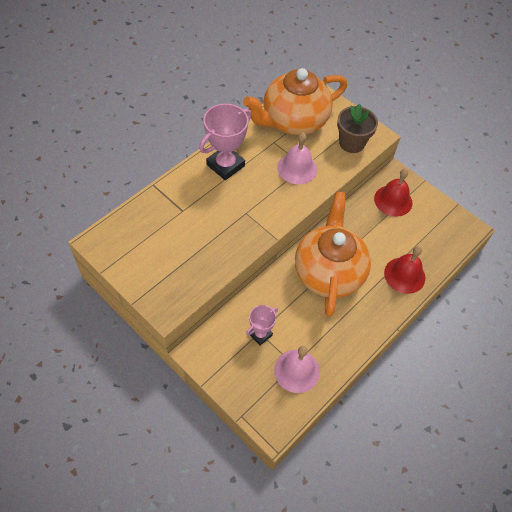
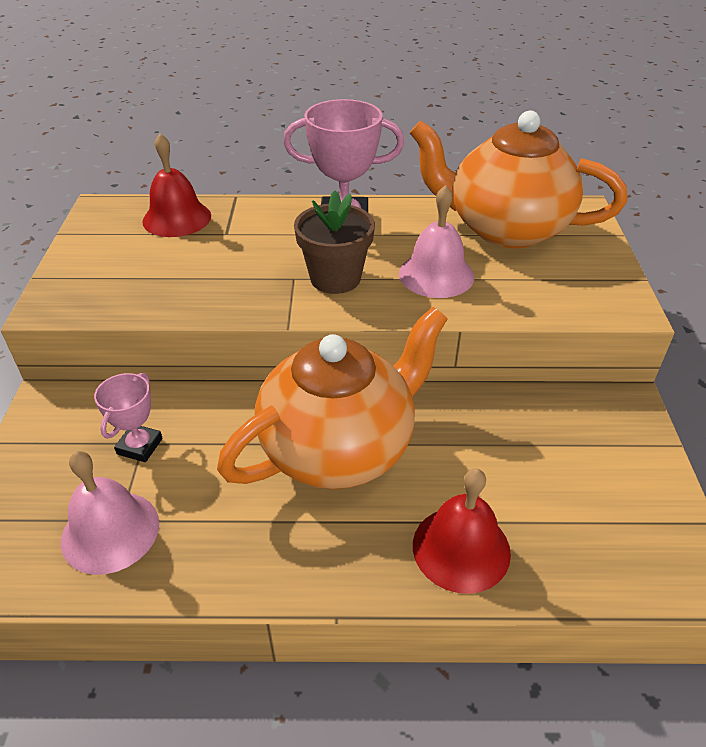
camera: 50 degrees right, 15 degrees down
(260, 334) = (140, 446): pink trophy -> pink trophy turned 75 degrees counterclockwise
(351, 143) = (567, 294): brown flower pot -> brown flower pot (335, 278)
(393, 200) = (578, 433): red bell -> red bell (177, 218)

